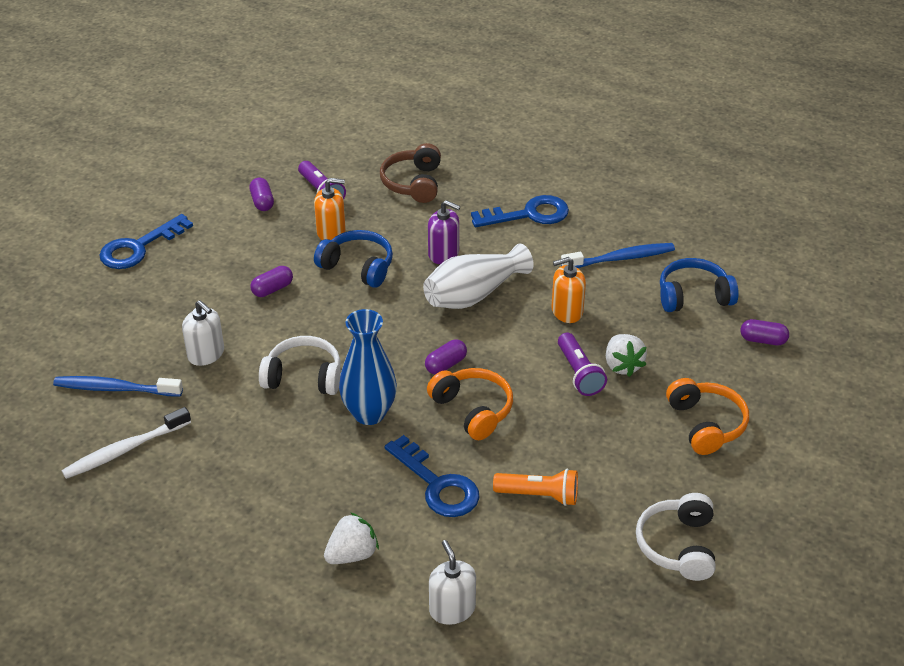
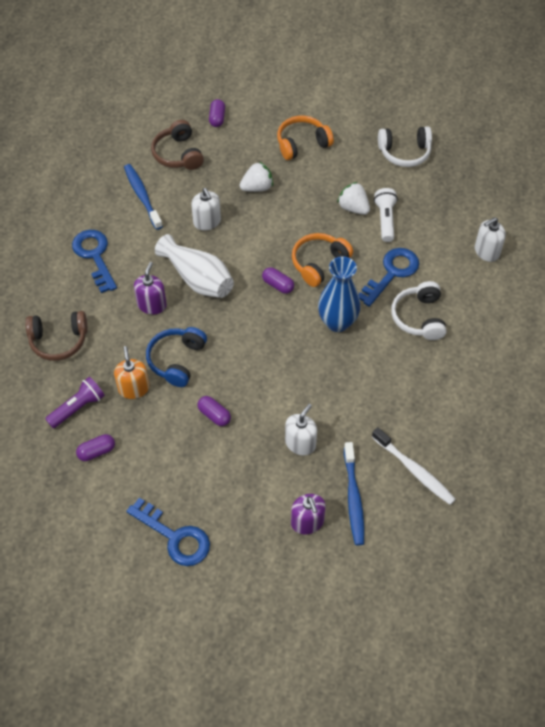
camera: 100 degrees left, 15 degrees up
(105, 346) = (307, 522): none -> purple soap dispenser
(304, 377) = (310, 370): white headphones -> white headphones (419, 317)
(352, 554) = (463, 309): white strawberry -> white strawberry (353, 208)
(539, 495) = (385, 220): orange flashlight -> white flashlight
(566, 311) = (207, 222): orange soap dispenser -> white soap dispenser
(579, 373) = (270, 209): purple flashlight -> none
(693, 296) = (178, 154): blue headphones -> brown headphones

